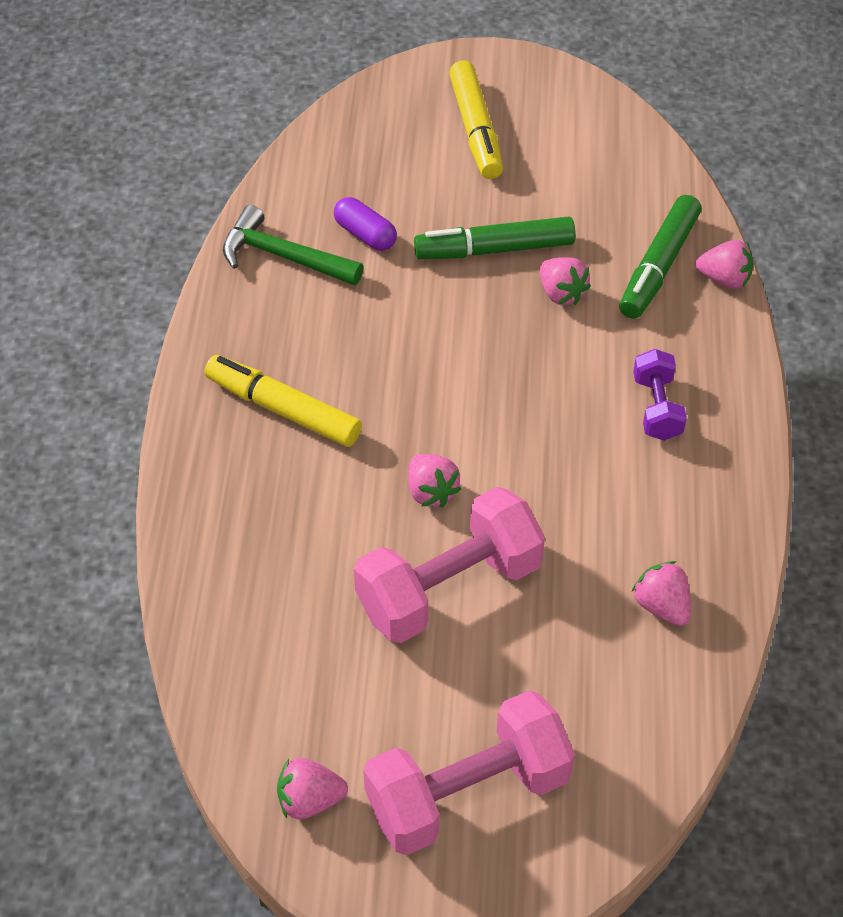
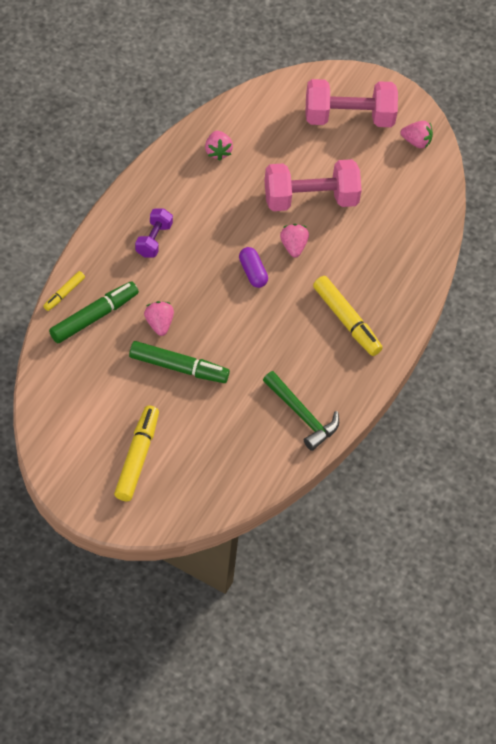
camera: 160 degrees left, 5 degrees up
(365, 234) = (247, 410): purple capsule -> purple capsule (252, 272)
(724, 279) = (64, 293): pink strawberry -> yellow marker

